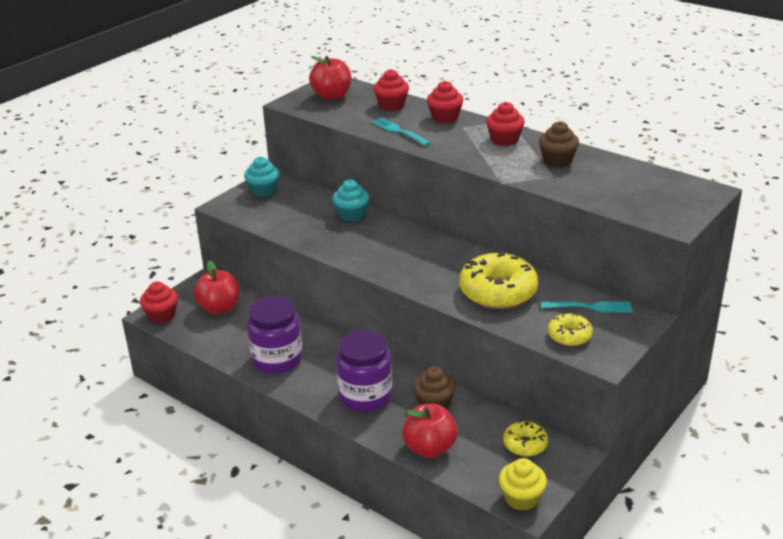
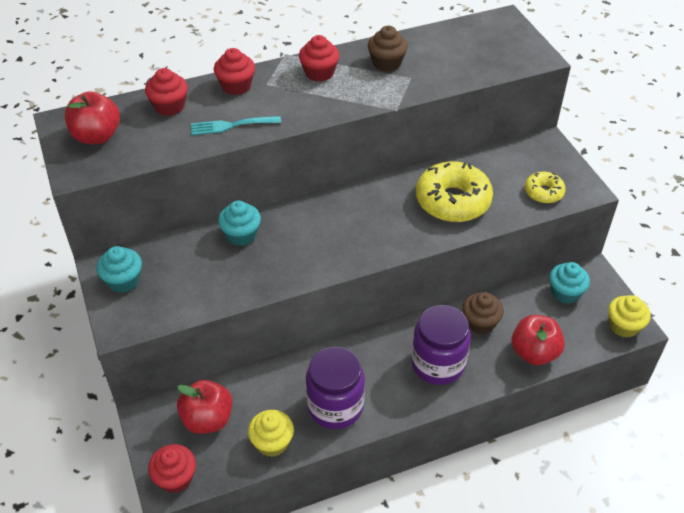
camera: 60 degrees left, 15 degrees up
(221, 343) = (272, 442): none -> yellow cupcake
(525, 444) = (565, 293): yellow donut -> turquoise cupcake
(590, 307) = (514, 162): turquoise fork -> none

